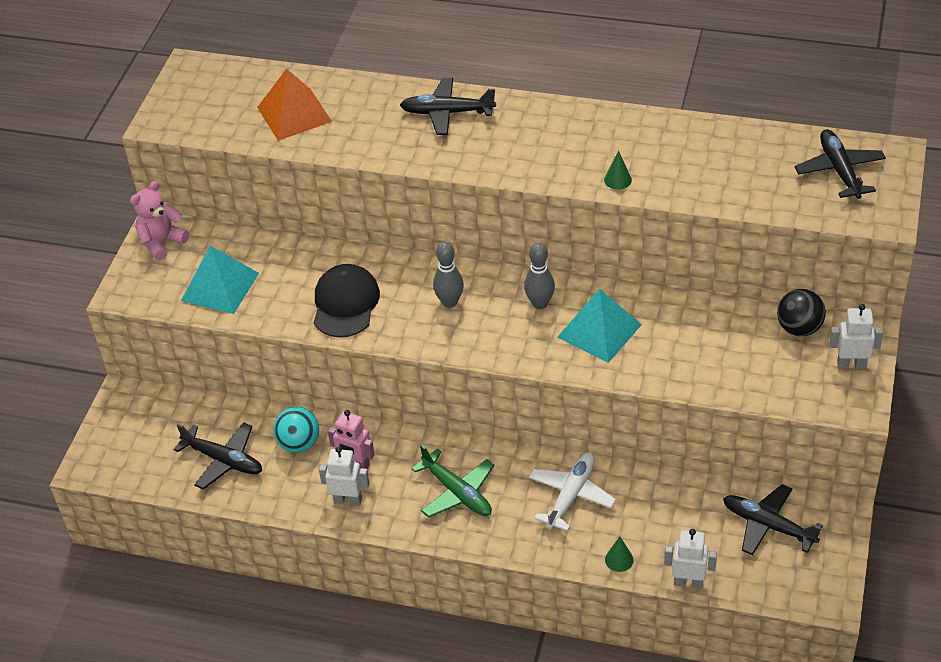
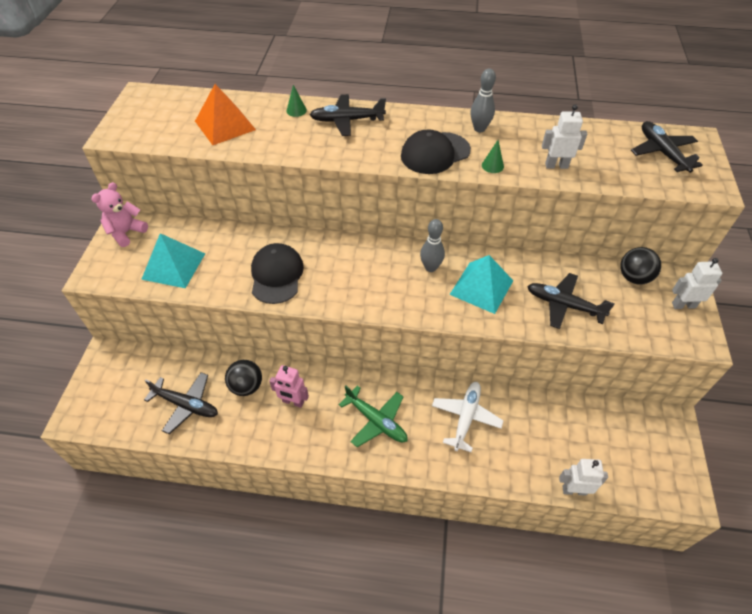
camera: 10 degrees left, 5 degrees up
(299, 443) = (246, 386): turquoise ball -> black ball
(348, 500) = (289, 434): white robot -> white robot (556, 166)
(449, 302) = (360, 270): grey bowling pin -> grey bowling pin (479, 128)
(549, 161) = (435, 153): none -> black cap
(619, 559) = (514, 473): green cone -> green cone (296, 110)
(768, 526) = (623, 434): black plane -> black plane (564, 305)

